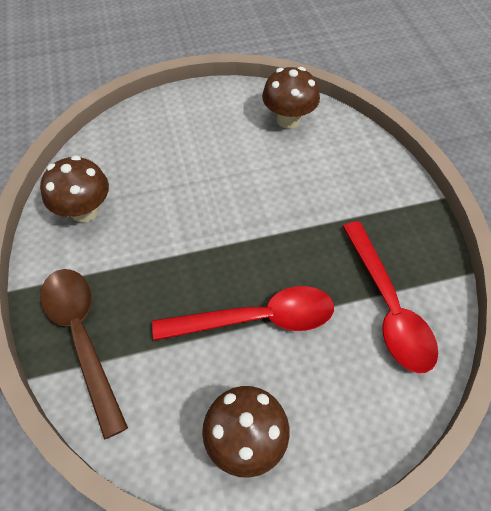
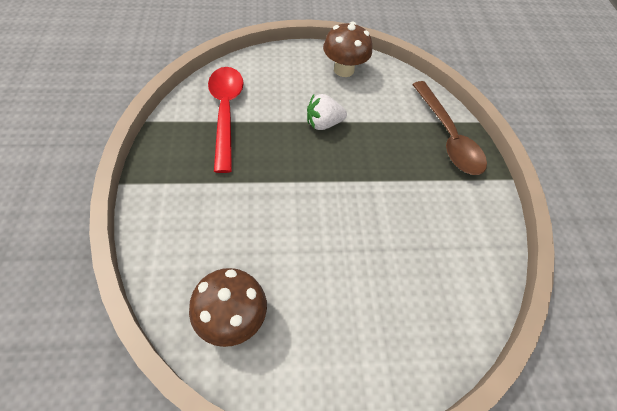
camera: 175 degrees left, 0 degrees up
(84, 211) = (466, 237): brown mushroom -> none
(256, 319) = (323, 123): red spoon -> white strawberry

